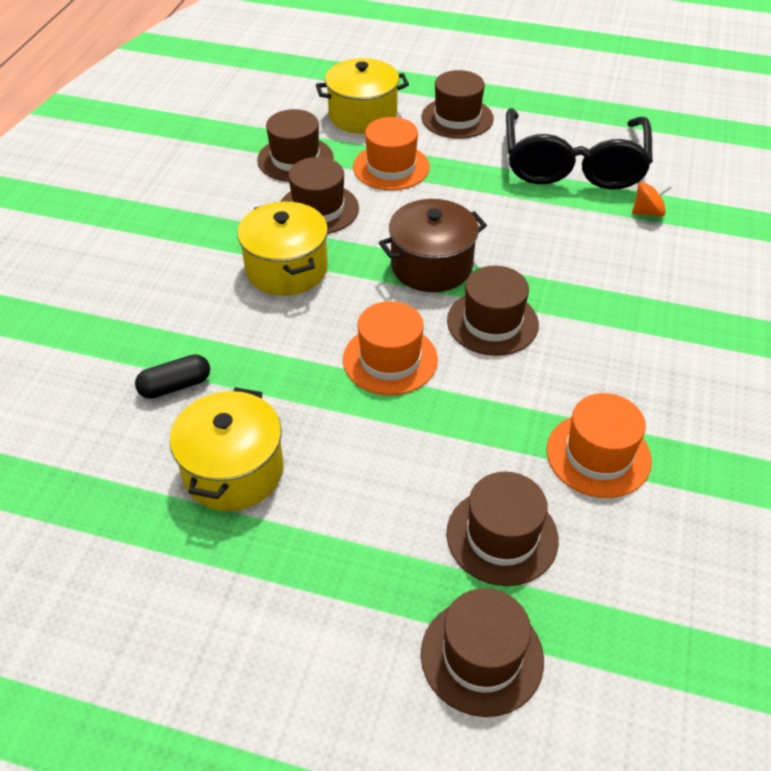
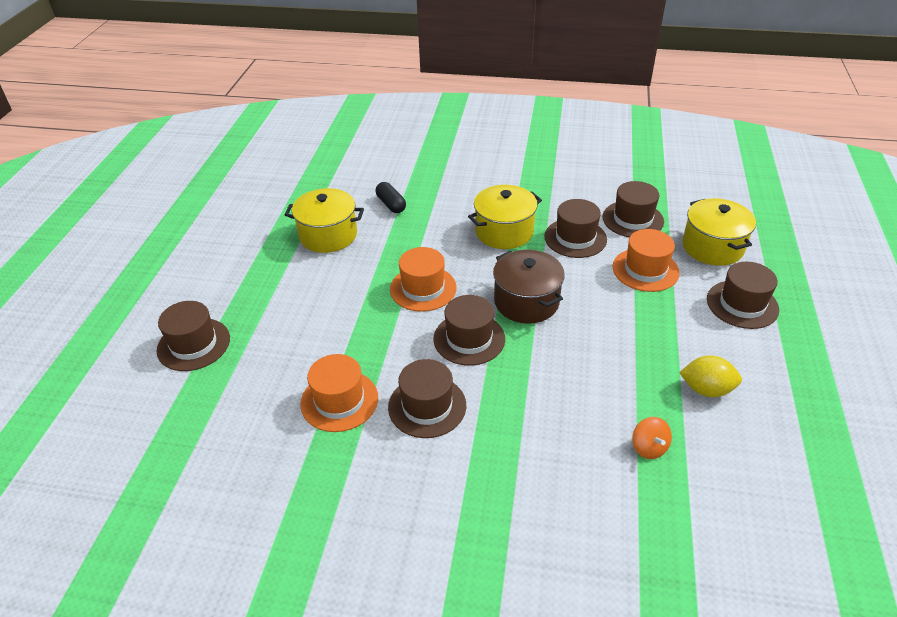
camera: 85 degrees right, 5 degrees down
(502, 536) = (274, 350): brown hat -> brown hat (427, 406)
(573, 164) = (706, 389): black glasses -> yellow lemon

